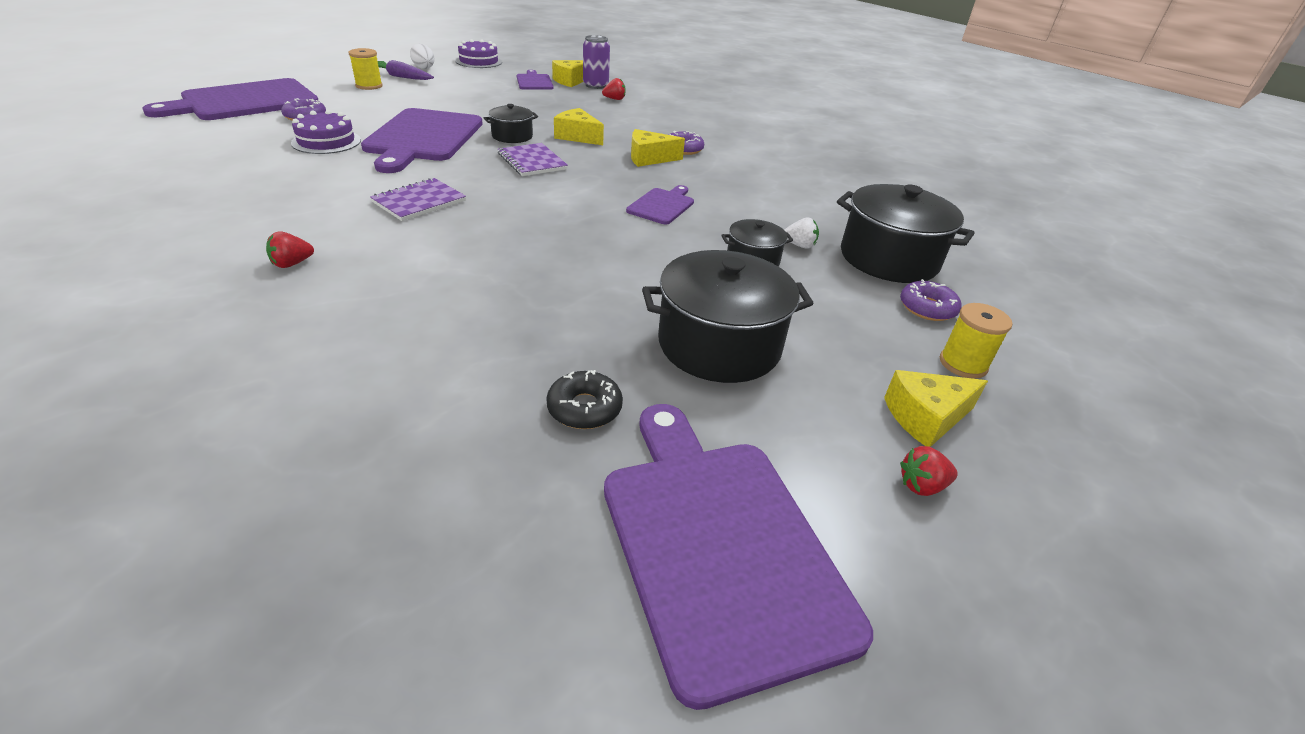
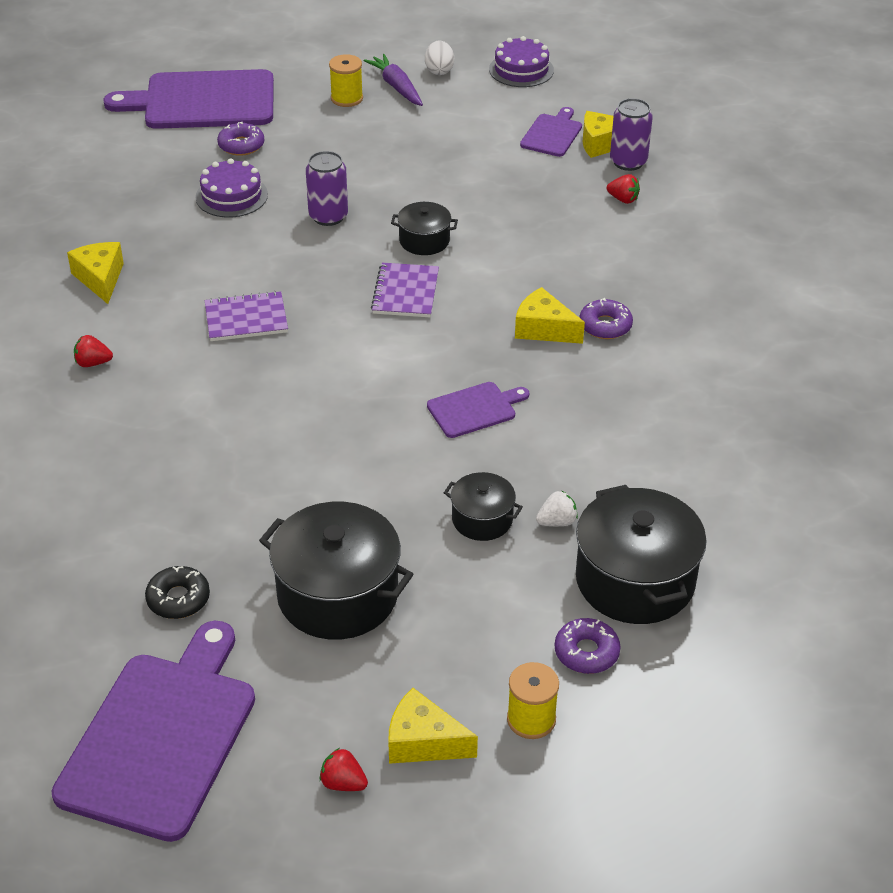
camera: 40 degrees right, 5 degrees up
(423, 138) = (328, 216): purple cutting board -> purple can
(577, 136) = (498, 263): yellow cheese -> yellow cheese (100, 279)
(799, 245) = (557, 522): white strawberry -> white strawberry turned 75 degrees counterclockwise

